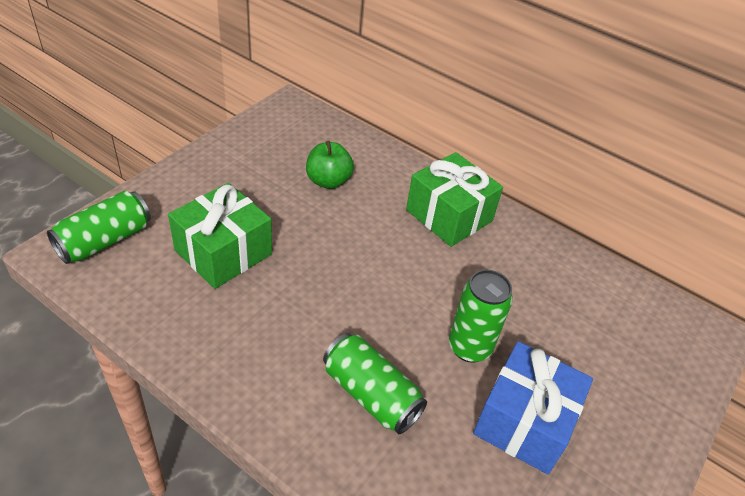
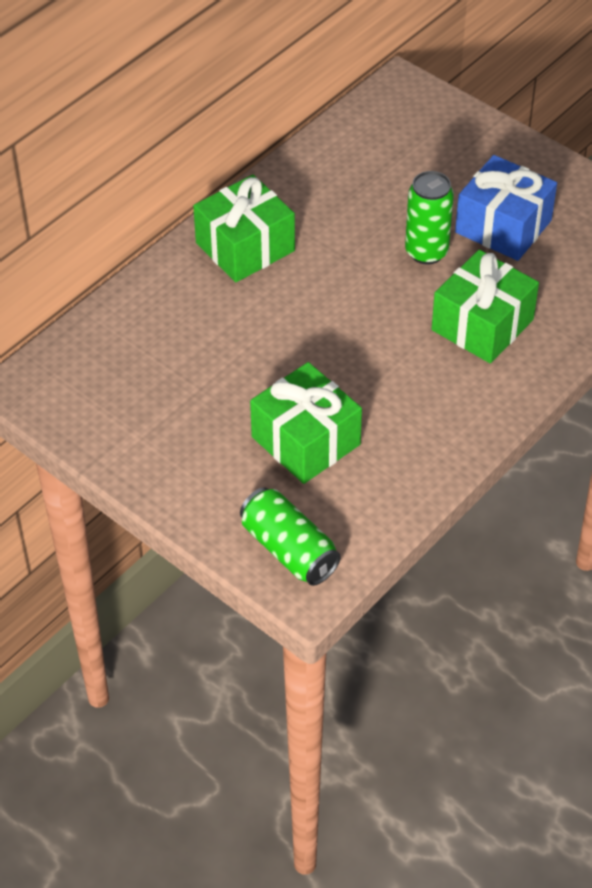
camera: 80 degrees left, 5 degrees up
(328, 181) = (185, 349): green apple -> none
(371, 394) = (482, 325): green can -> green gift

